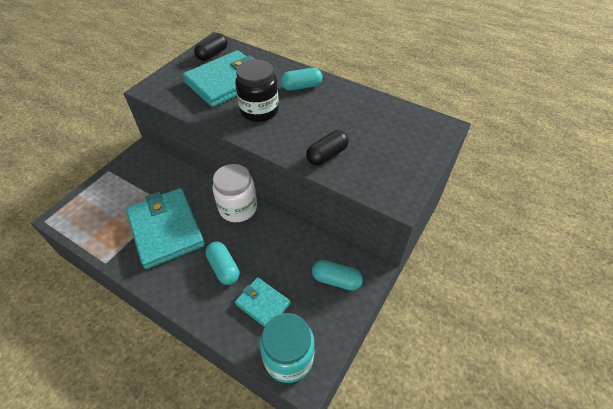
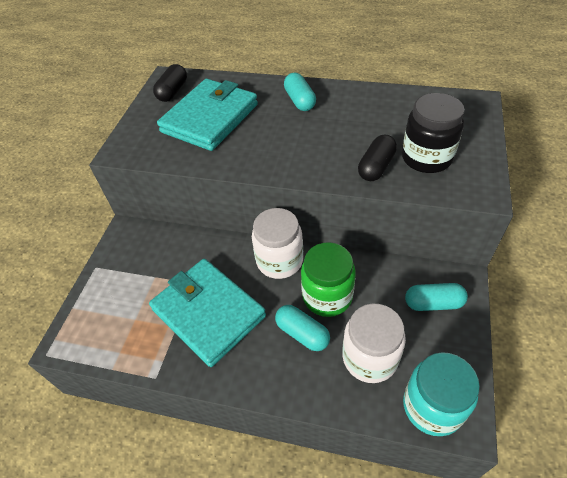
camera: 15 degrees left, 0 degrees up
(258, 246) = (327, 296): none -> green jar
(259, 111) = (269, 140): black jar -> black jar (426, 158)
(263, 304) = (370, 358): turquoise wallet -> white jar
(301, 86) = (300, 101): turquoise capsule -> turquoise capsule turned 75 degrees counterclockwise

